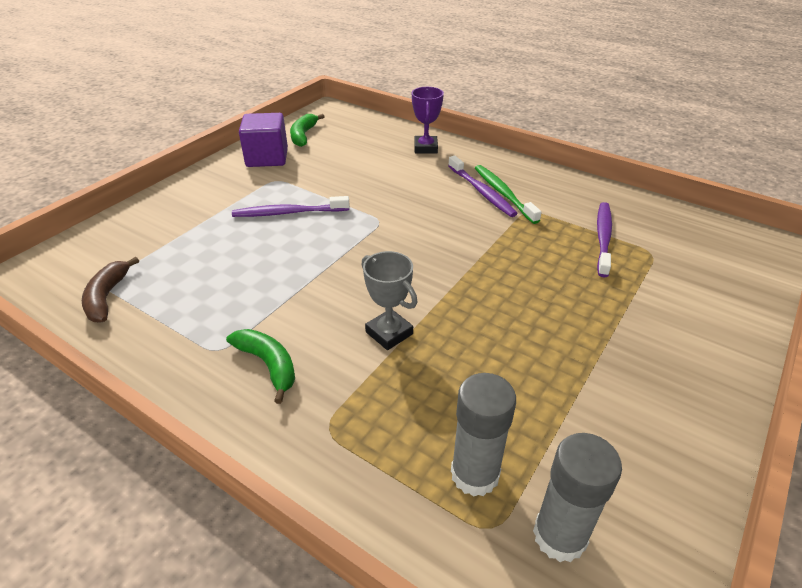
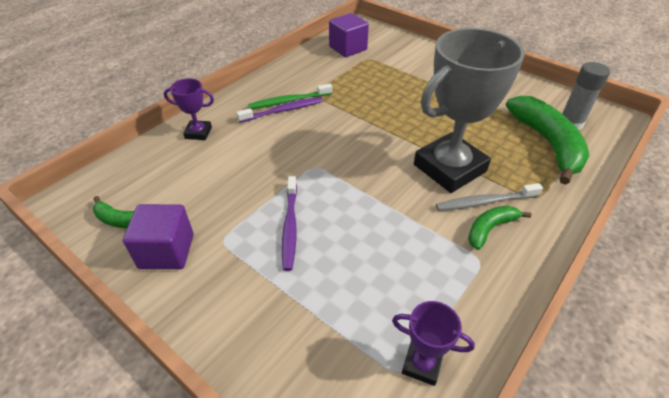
camera: 85 degrees left, 5 degrees up
(107, 297) = (422, 364): brown banana -> purple trophy
(319, 365) = (485, 202): none -> grey toothbrush
(389, 333) = (449, 168): grey trophy -> grey trophy, size x2.23
(475, 474) = (547, 143): grey glue stick -> green banana
(603, 238) = (350, 71): purple toothbrush -> none
(672, 232) = (348, 48): none -> purple cube

